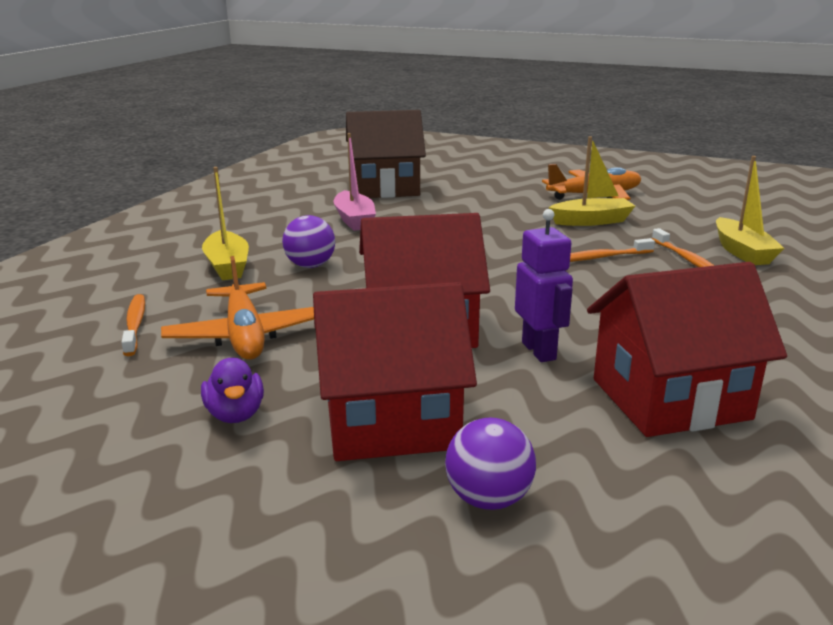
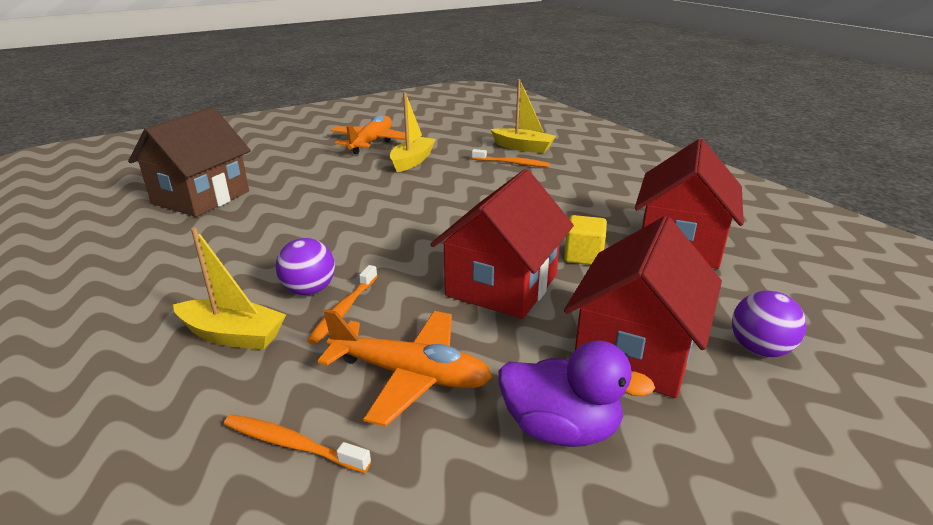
camera: 55 degrees left, 5 degrees up
(235, 414) = (561, 429): purple duck -> purple duck, size x1.50
(354, 220) = (245, 235): pink boat -> none
(539, 351) = (583, 256): purple robot -> yellow cube
(601, 257) = (473, 182): orange toothbrush -> orange toothbrush (343, 310)

